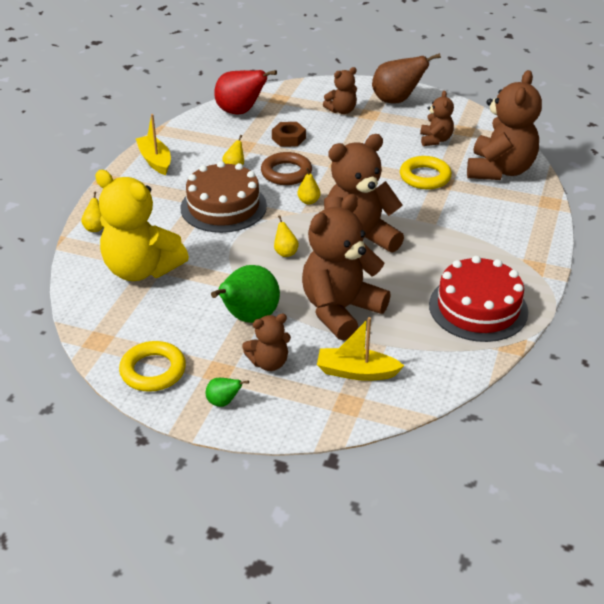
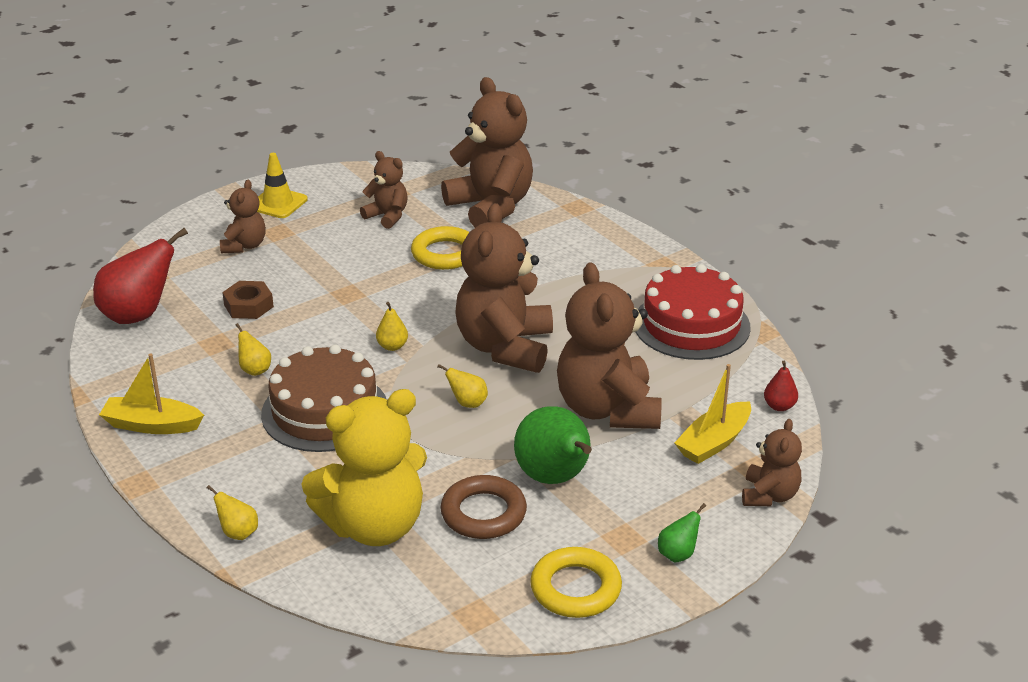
camera: 55 degrees left, 5 degrees down
(269, 363) = (644, 495): brown teddy bear -> brown teddy bear (769, 495)
(286, 173) = (317, 337): brown ring -> brown ring (483, 513)
(396, 100) = (278, 203): brown pear -> yellow traffic cone
(432, 388) = (779, 406): none -> red pear

